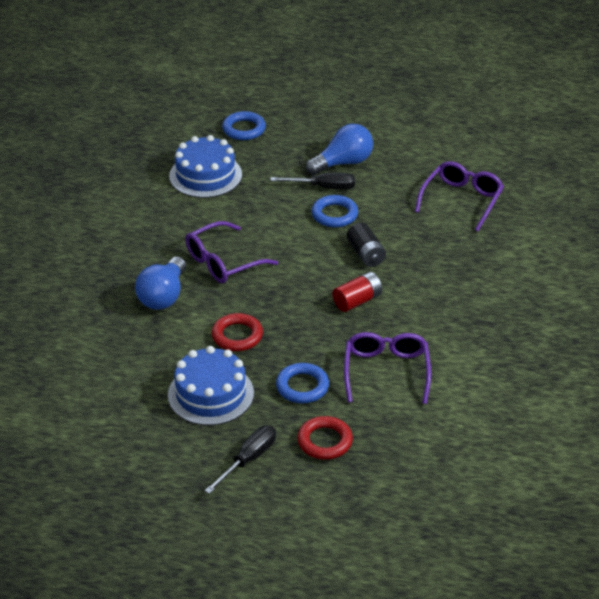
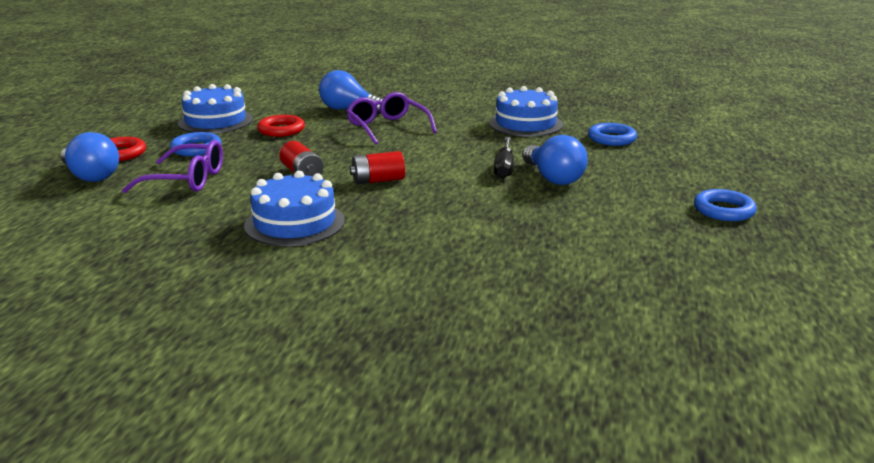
camera: 95 degrees right, 15 degrees down
(248, 459) = (129, 130): black screwdriver -> none
(334, 215) = (452, 170): blue ring -> blue ring (723, 210)
(366, 254) = (378, 181): black battery -> red battery
(389, 442) = (91, 176): none -> blue light bulb
(460, 288) = (295, 223): none -> blue cake
(461, 201) = (471, 237): purple glasses -> none

